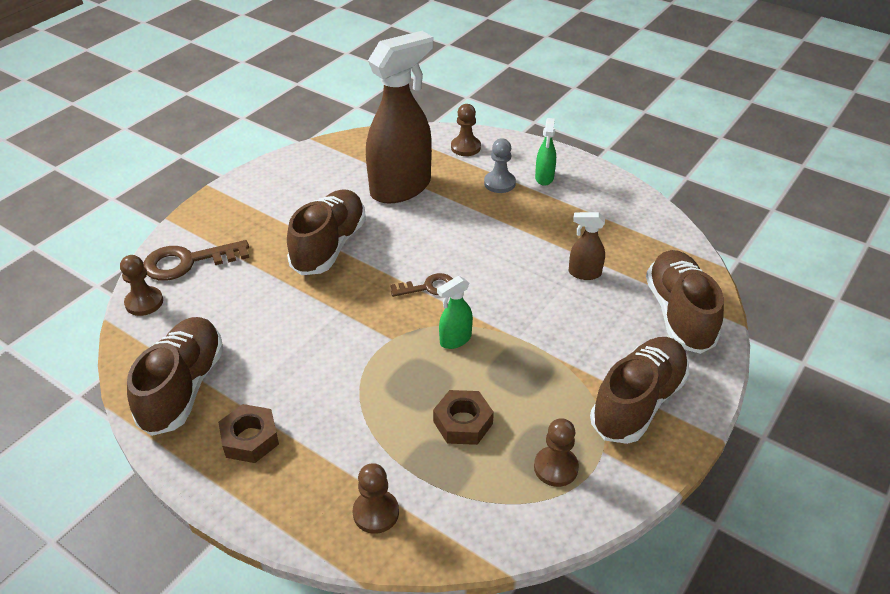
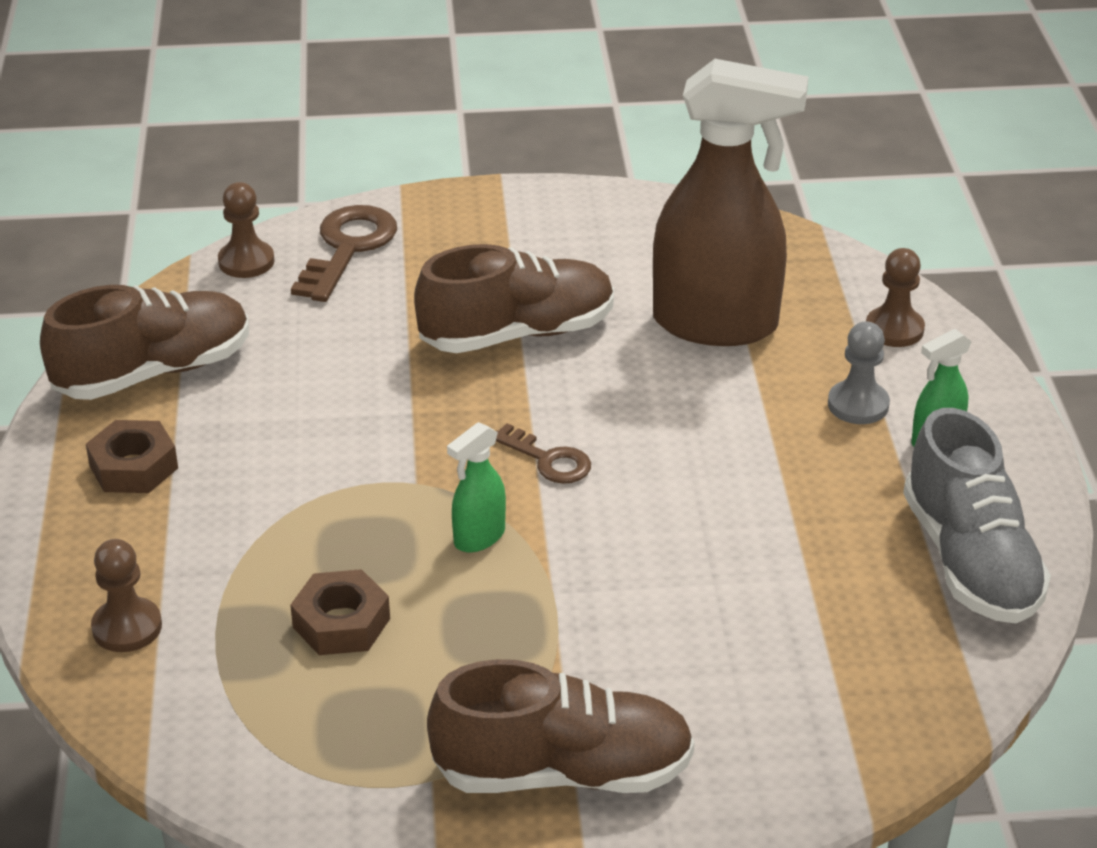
camera: 50 degrees right, 5 degrees down
(187, 262) = (348, 248): brown key -> brown key turned 75 degrees clockwise
(455, 340) = (479, 537): green spray bottle -> green spray bottle turned 60 degrees counterclockwise
(555, 467) = (354, 747): brown pawn -> none
(584, 273) = (768, 590): brown spray bottle -> none
(622, 212) = (970, 560): none -> grey shoe
(679, 314) = (805, 733): brown shoe -> none

